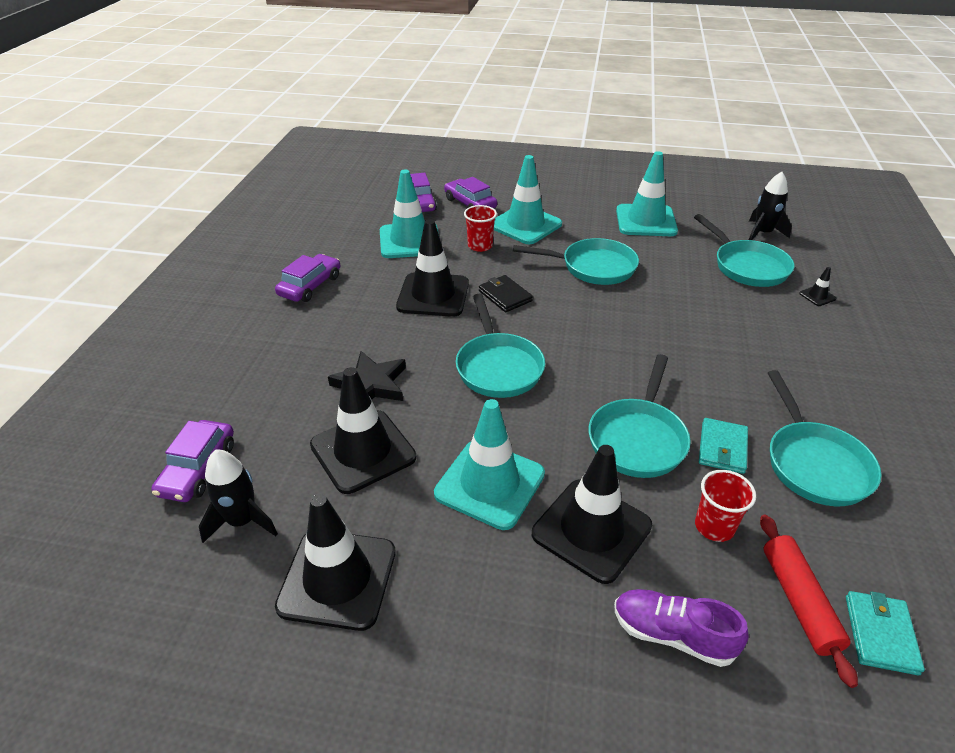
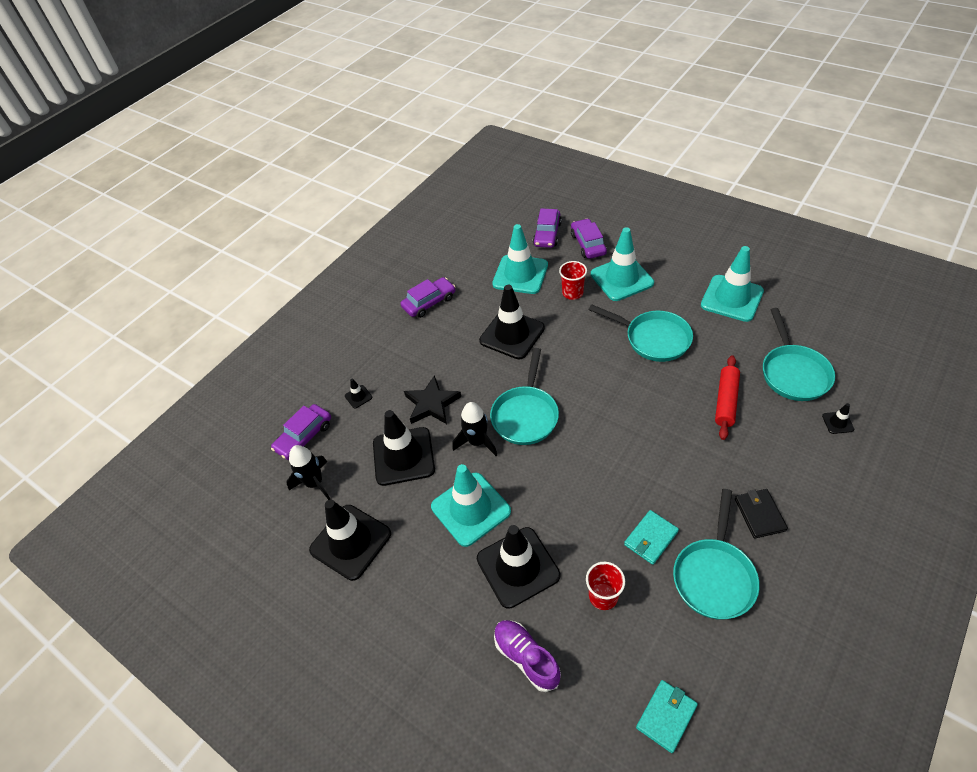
camera: 30 degrees right, 10 degrees up
(261, 402) = (358, 396): none -> black traffic cone
(505, 296) = (565, 350): black wallet -> black wallet (759, 514)
(638, 438) = (592, 509): turquoise pan -> none
(762, 233) = (835, 339): black rocket -> black rocket (477, 442)
(799, 601) = (625, 671): red rolling pin -> red rolling pin (726, 401)

